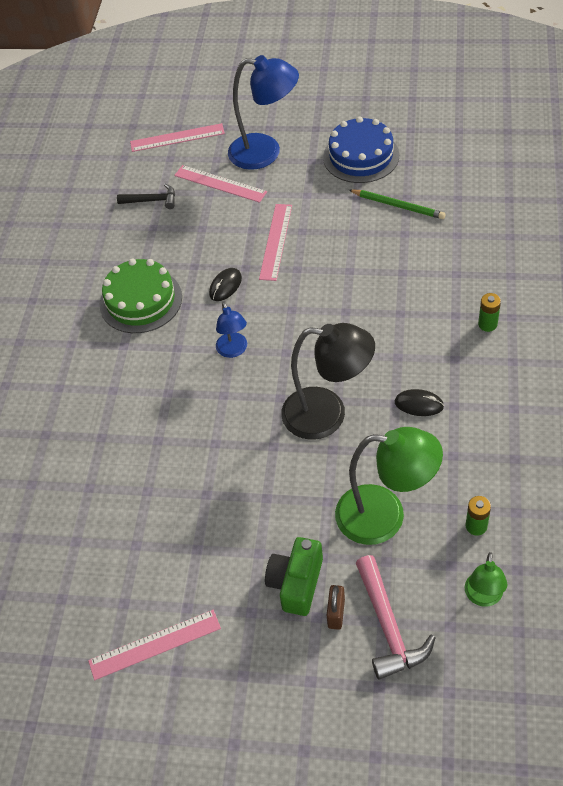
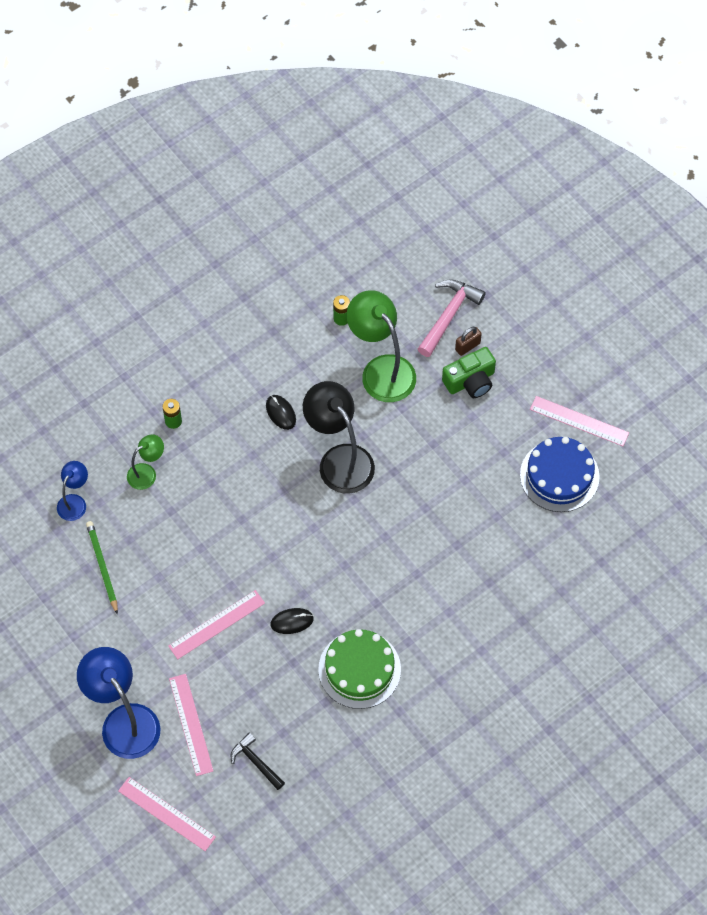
camera: 140 degrees left, 10 degrees up
(233, 350) = (343, 563): blue lamp -> blue lamp (74, 502)
(361, 156) = (66, 640): blue cake -> blue cake (559, 476)
(483, 597) = (385, 283): green lamp -> green lamp (147, 473)

